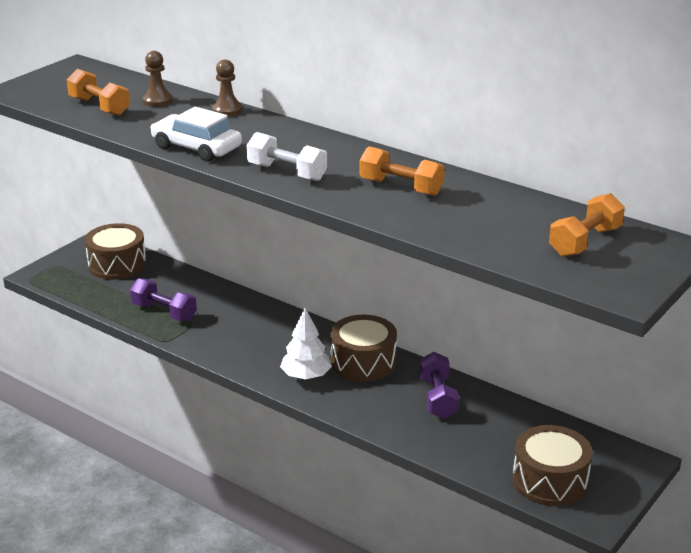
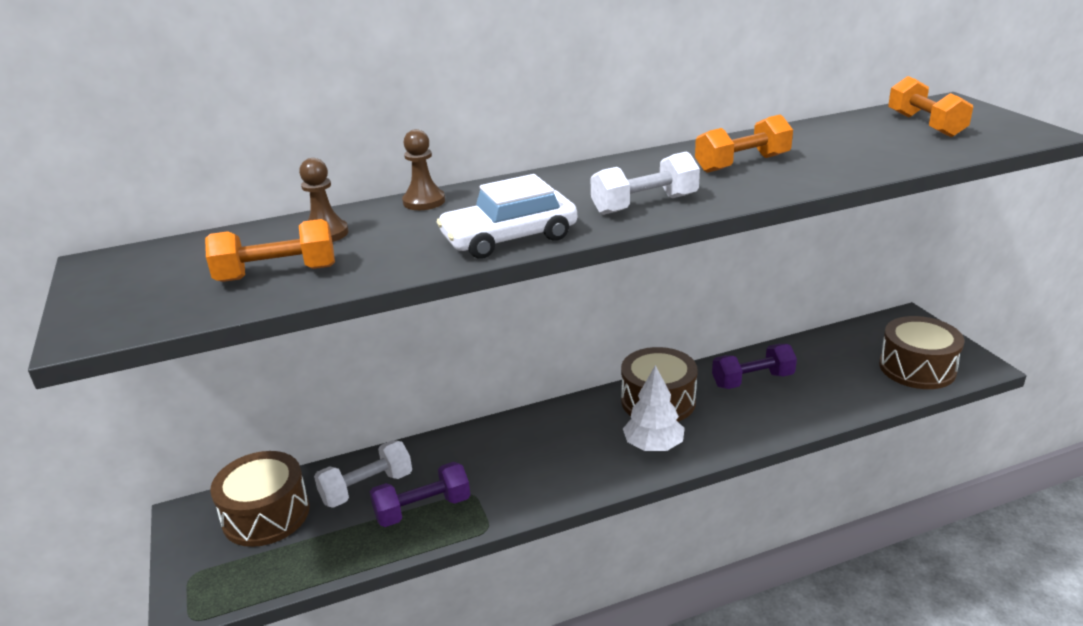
camera: 55 degrees left, 0 degrees up
(166, 286) = (367, 488): none -> white dumbbell
(437, 398) = (752, 380): purple dumbbell -> purple dumbbell turned 45 degrees counterclockwise

